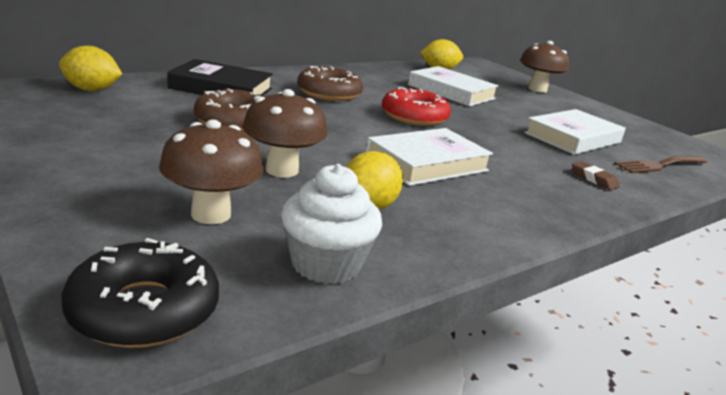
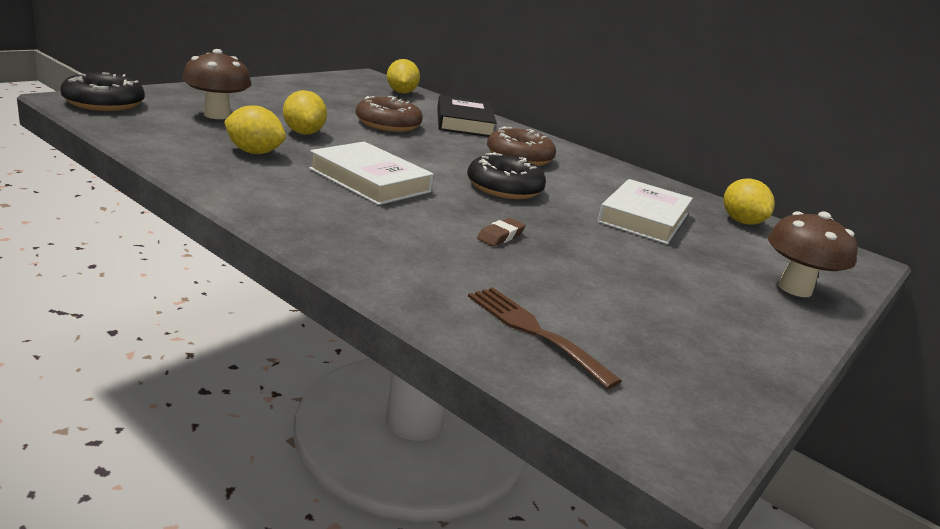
camera: 75 degrees right, 0 degrees up
(282, 170) = (303, 133): brown mushroom -> yellow lemon
(326, 264) = (160, 136): white cupcake -> none
(414, 117) = (504, 188): red donut -> black donut
(573, 138) = (568, 277): white book -> none
(594, 179) = (414, 263): brown eraser -> brown eraser (500, 236)

